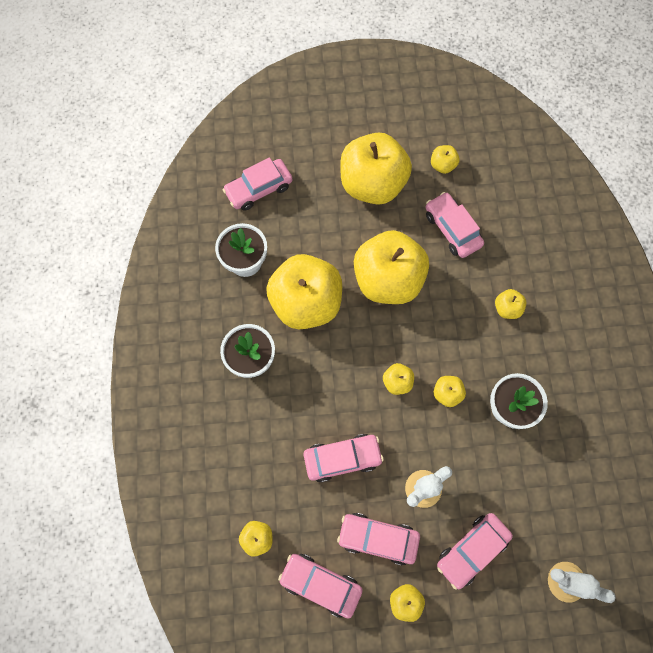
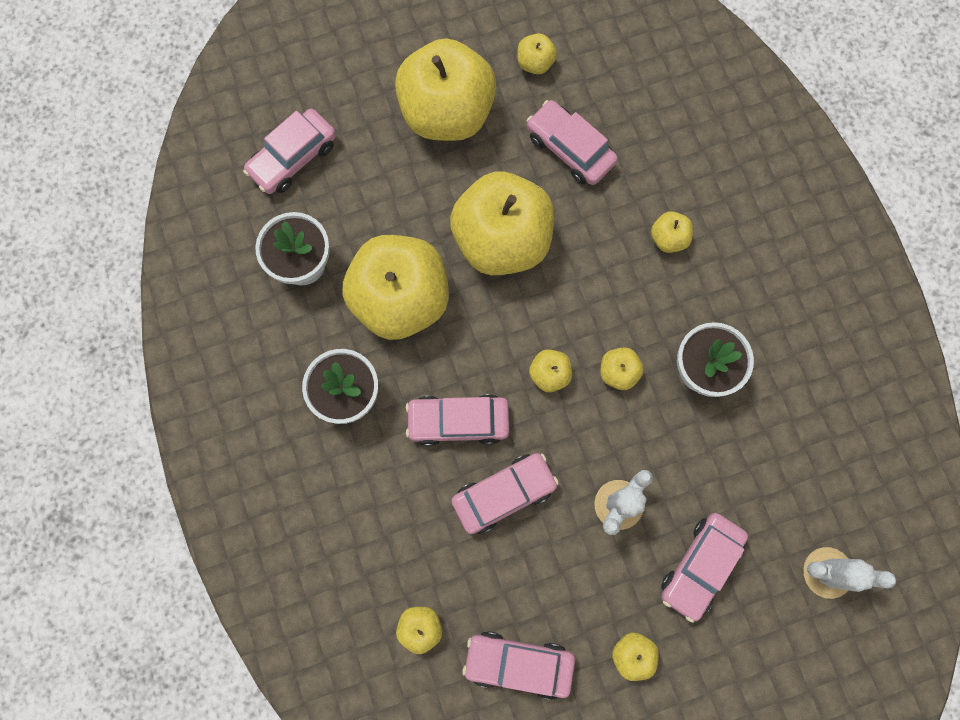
camera: 15 degrees left, 5 degrees up
(378, 538) = (576, 584): pink car -> pink car (458, 421)

